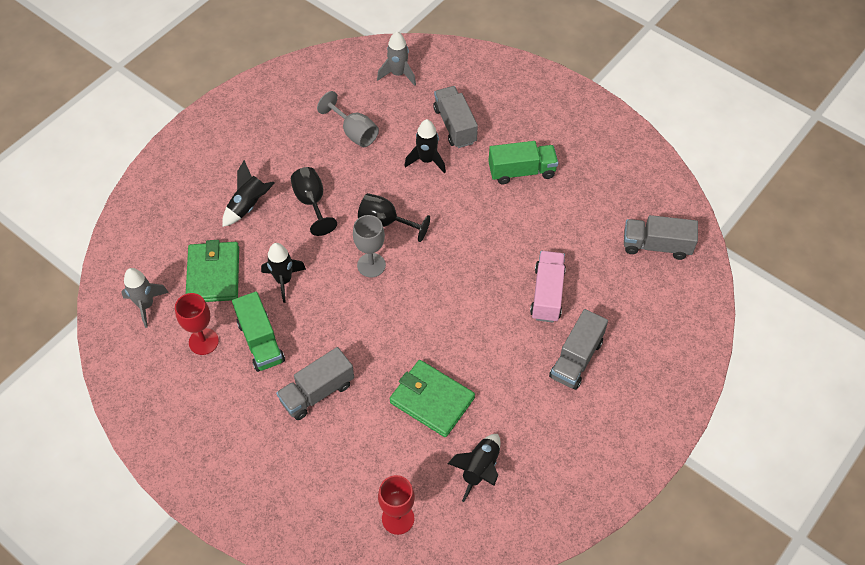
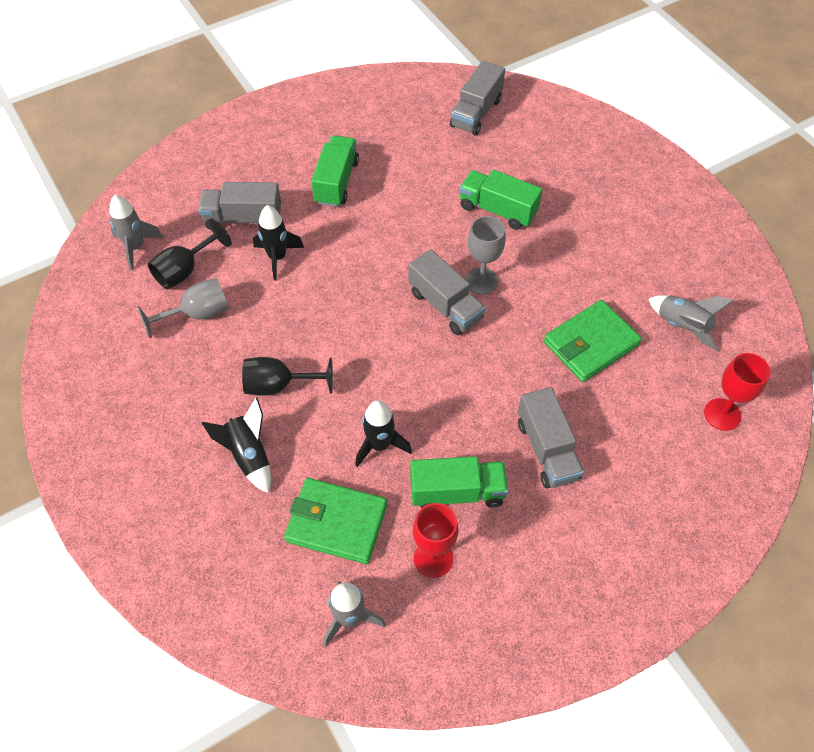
camera: 70 degrees left, 0 degrees up
(371, 265) = (396, 350): grey goblet -> grey goblet (481, 281)
(386, 222) = (344, 320): black goblet -> black goblet (185, 270)
(479, 469) = (682, 327): black rocket -> grey rocket
(547, 294) = (497, 210): pink truck -> green truck
(576, 359) = (581, 212): grey truck -> grey truck (445, 305)

